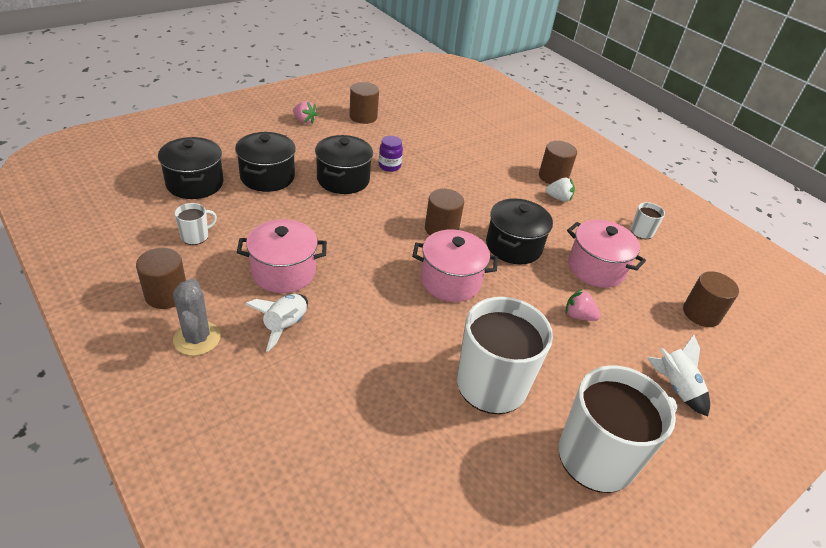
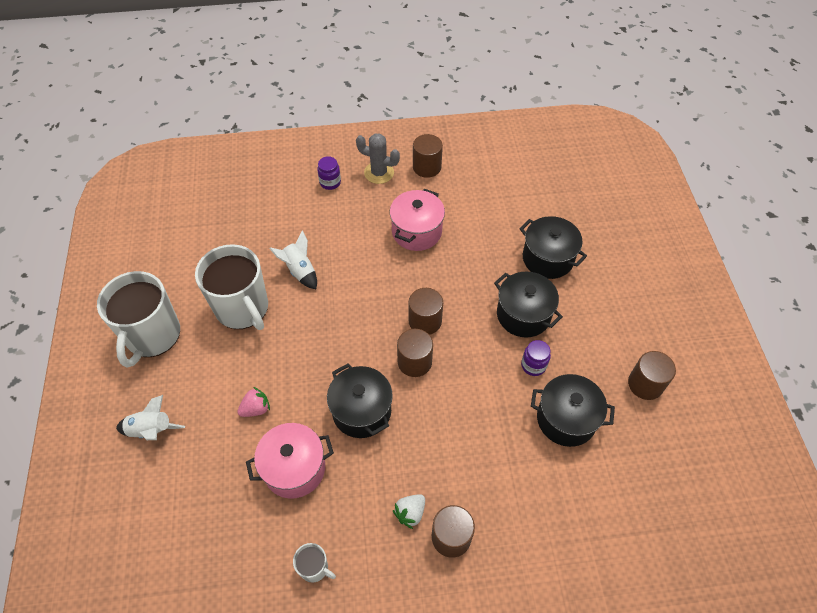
camera: 125 degrees right, 15 degrees up
(195, 183) = (554, 208): black pot -> black pot (566, 419)
(195, 236) = (482, 194): white mug -> none
(240, 385) = (330, 182): none -> purple jar
(285, 326) = (364, 216): white rocket -> white rocket (300, 271)
(304, 120) = (647, 322): pink strawberry -> none
(450, 281) = (348, 334): pink pot -> none
(701, 313) = (188, 525): brown cylinder -> brown cylinder (425, 321)

